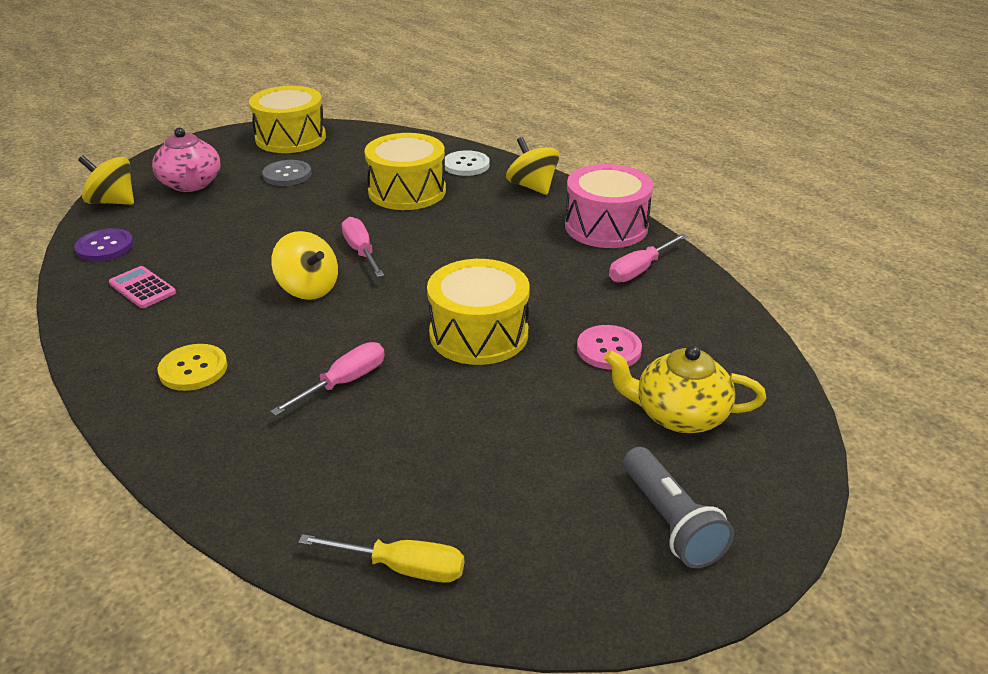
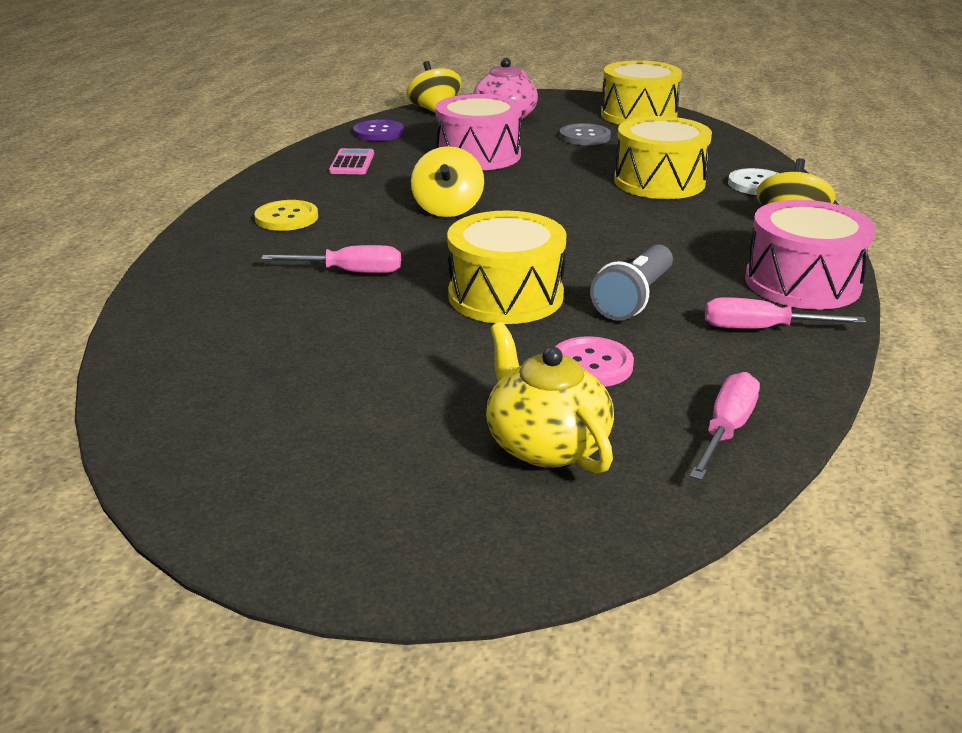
camera: 50 degrees right, 5 degrees down
(238, 229) = (478, 155): none -> pink drum
(361, 251) = (534, 204): pink screwdriver -> pink screwdriver (726, 430)
(402, 568) = (158, 389): yellow screwdriver -> none
(671, 522) = (367, 501): grey flashlight -> grey flashlight (634, 299)

